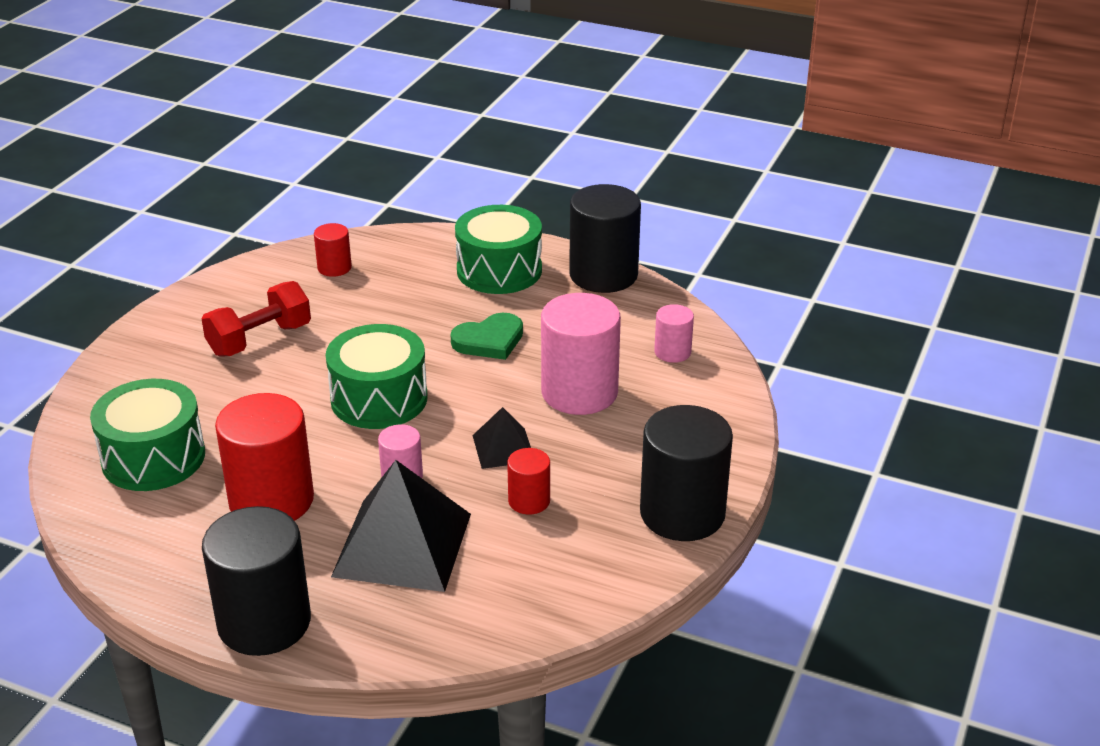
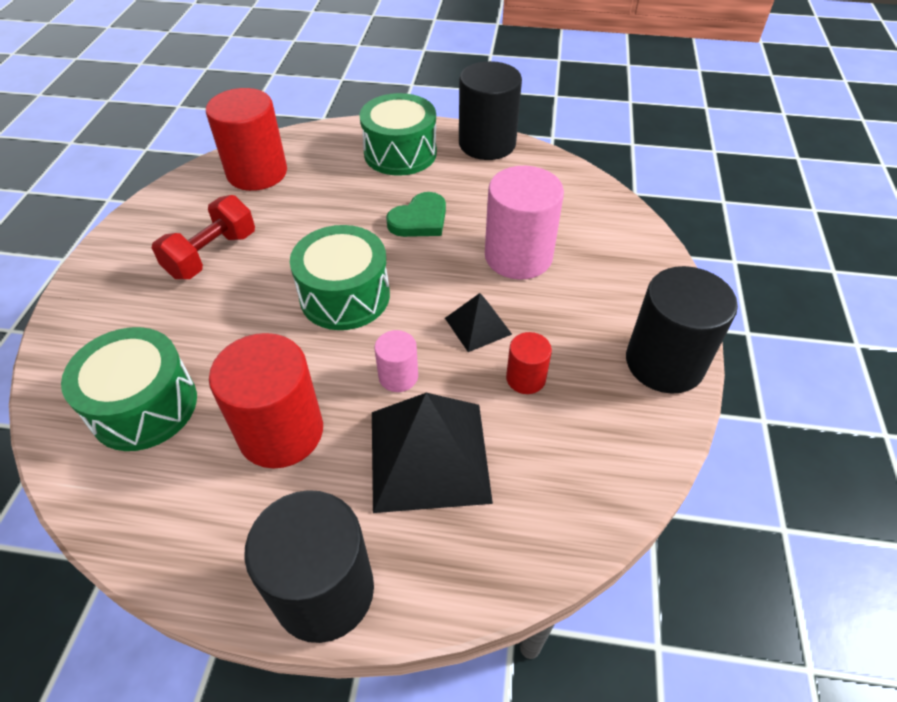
camera: 15 degrees left, 15 degrees up
(334, 268) = (257, 173): red cylinder -> red cylinder, size x2.00
(672, 352) = (576, 204): pink cylinder -> none

